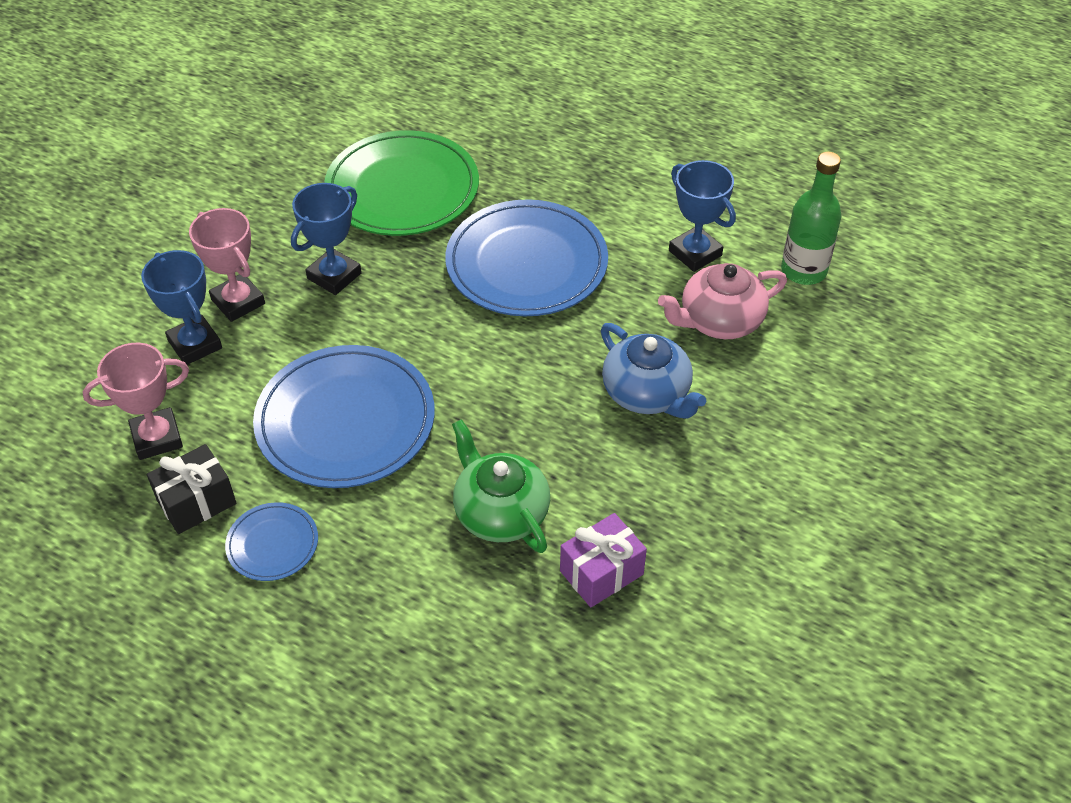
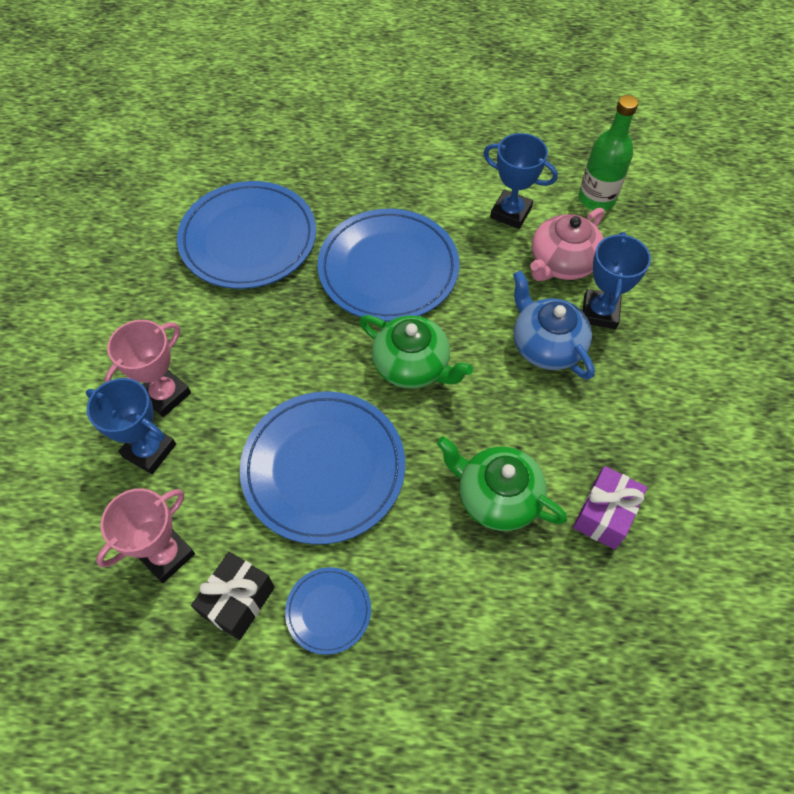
camera: 25 degrees left, 10 degrees up
(238, 302) = (165, 394): pink trophy -> pink trophy turned 75 degrees counterclockwise
(334, 276) = (236, 338): blue trophy -> blue trophy (599, 312)
(402, 189) = (248, 239): green plate -> blue plate
(493, 362) = (412, 365): none -> green teapot
(647, 393) = (546, 345): blue teapot -> blue teapot turned 150 degrees counterclockwise

